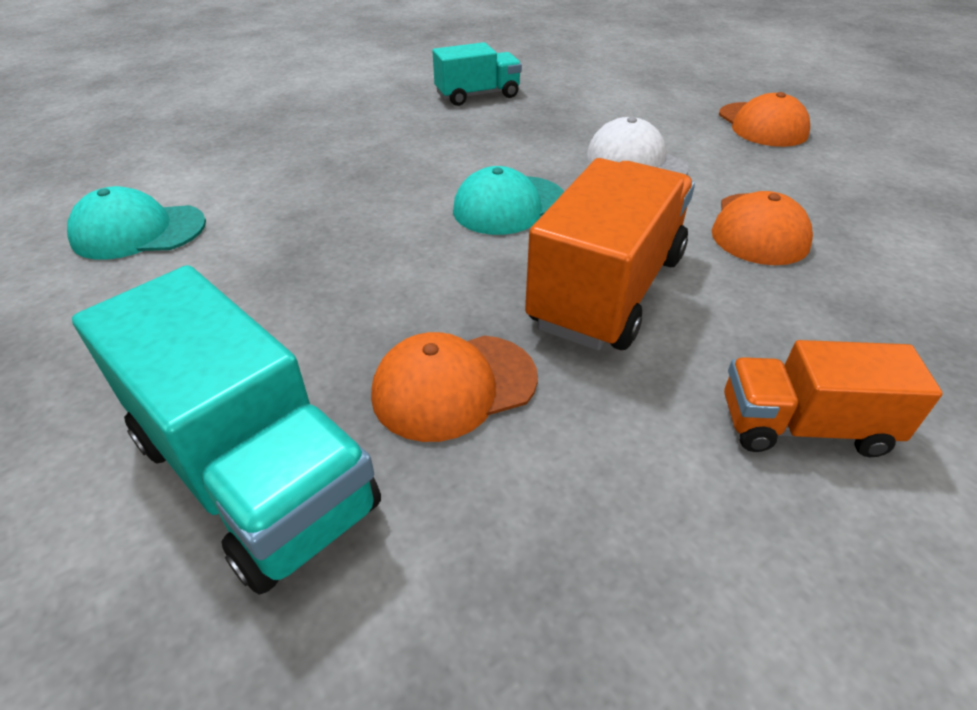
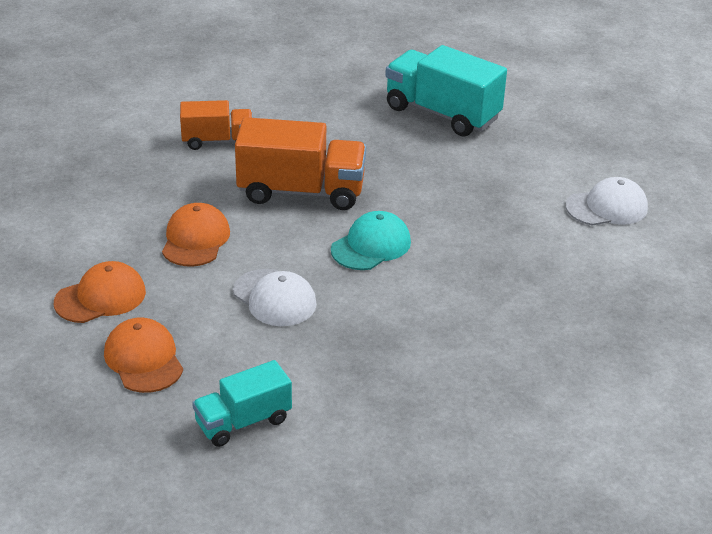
camera: 170 degrees right, 5 degrees down
(138, 231) = (607, 207): turquoise cap -> white cap
(454, 386) = (373, 144): orange cap -> orange cap (100, 297)
(477, 96) = (438, 386): turquoise truck -> turquoise truck (243, 421)
(608, 291) = (301, 191): orange truck -> orange truck turned 105 degrees counterclockwise

